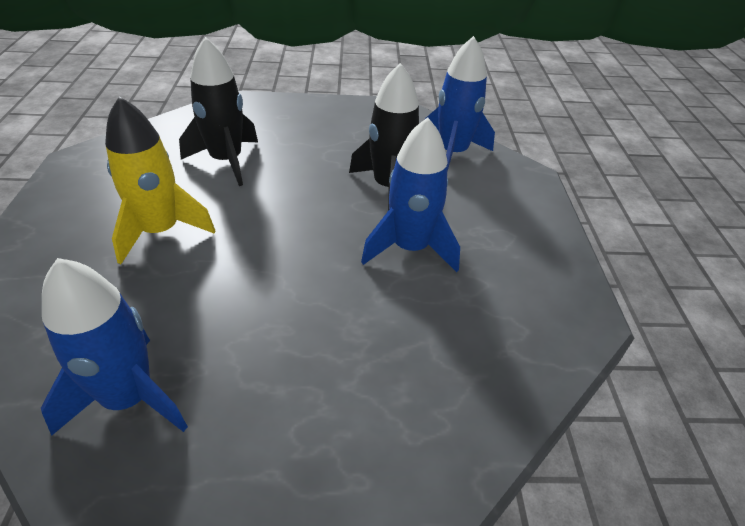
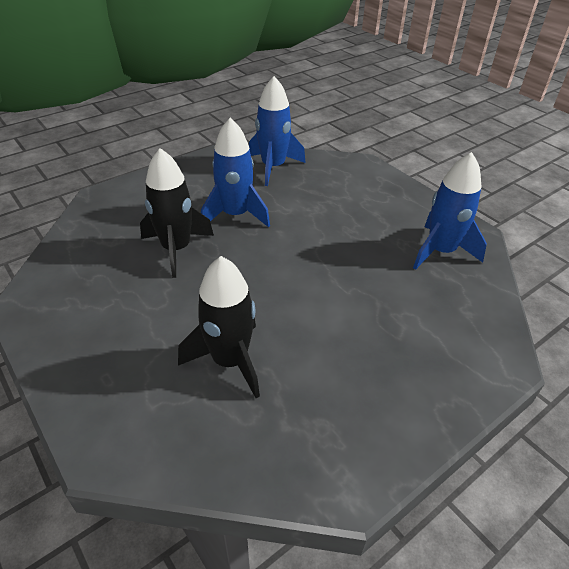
camera: 125 degrees left, 0 degrees up
(160, 231) = (348, 330): yellow rocket -> none
(452, 153) = (95, 238): blue rocket -> blue rocket (273, 167)

